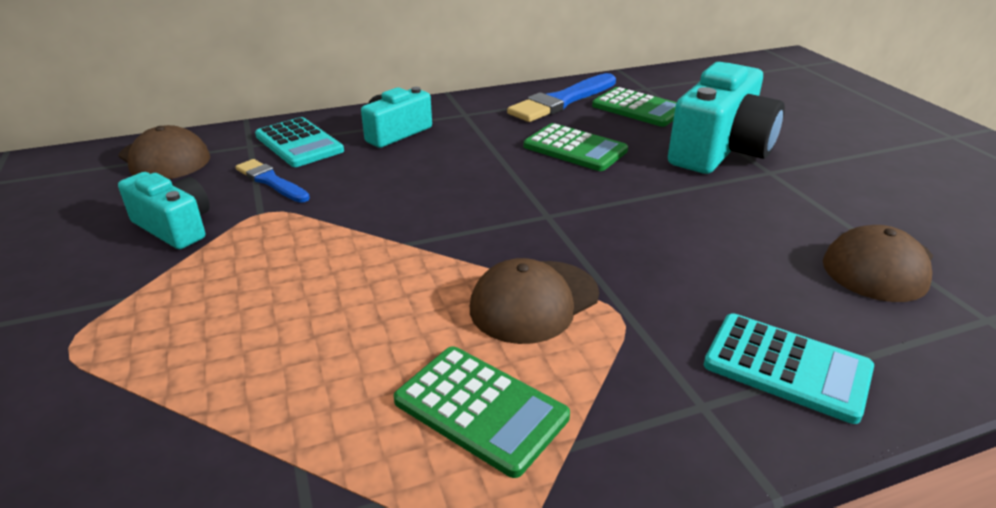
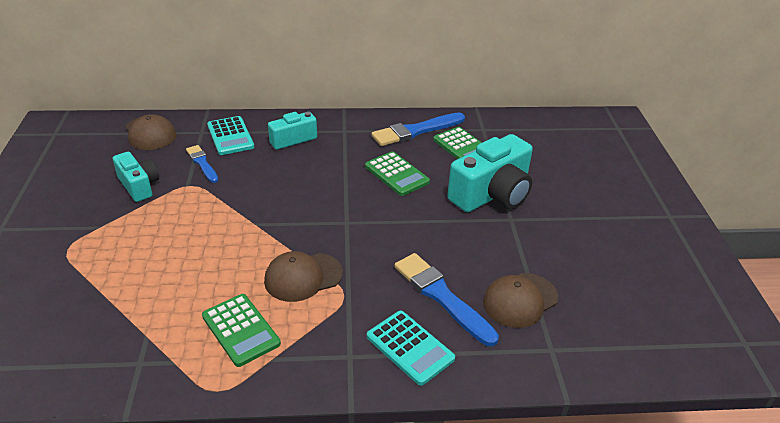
camera: 15 degrees right, 5 degrees up
(768, 283) = (442, 296): none -> blue brush

